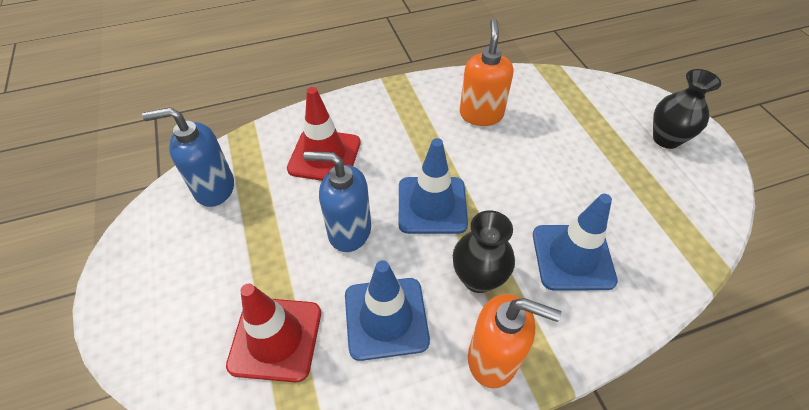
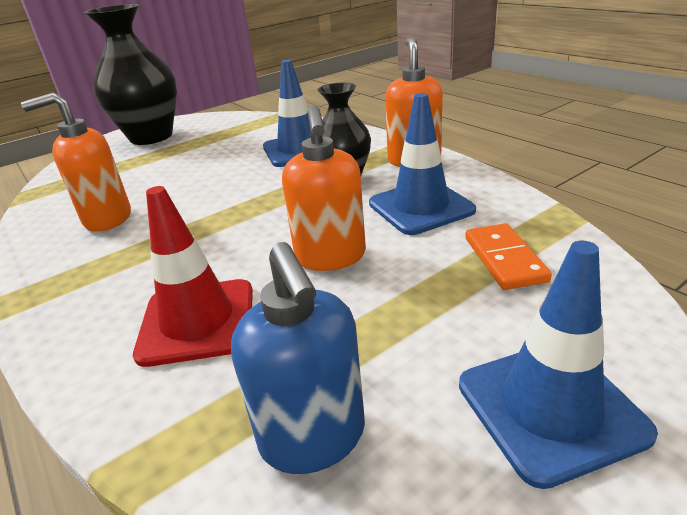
camera: 105 degrees left, 20 degrees down
(275, 338) = (504, 259): red traffic cone -> orange domino
(349, 231) = (330, 257): blue soap dispenser -> orange soap dispenser
(432, 205) = (266, 216): blue traffic cone -> blue traffic cone (550, 408)
(666, 139) = (151, 137): black vase -> black vase, size x1.71

